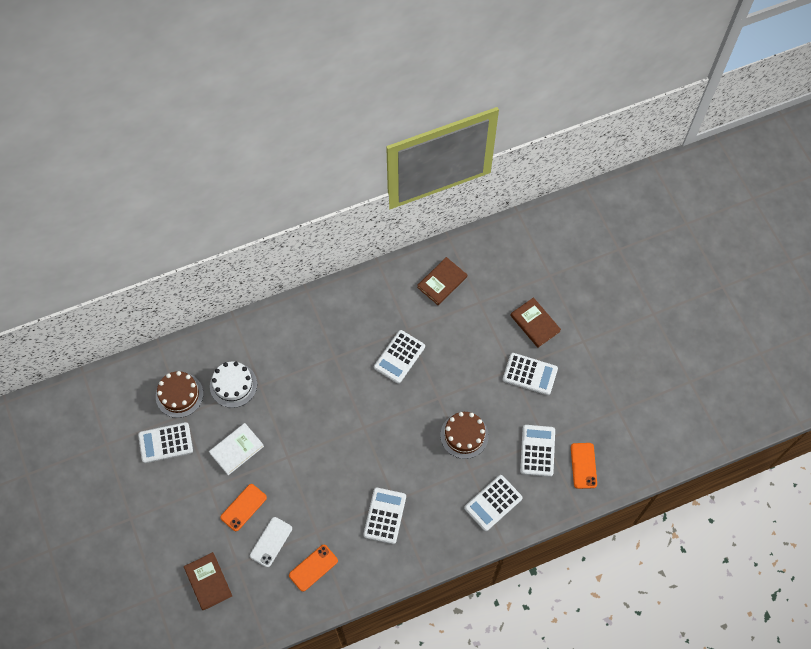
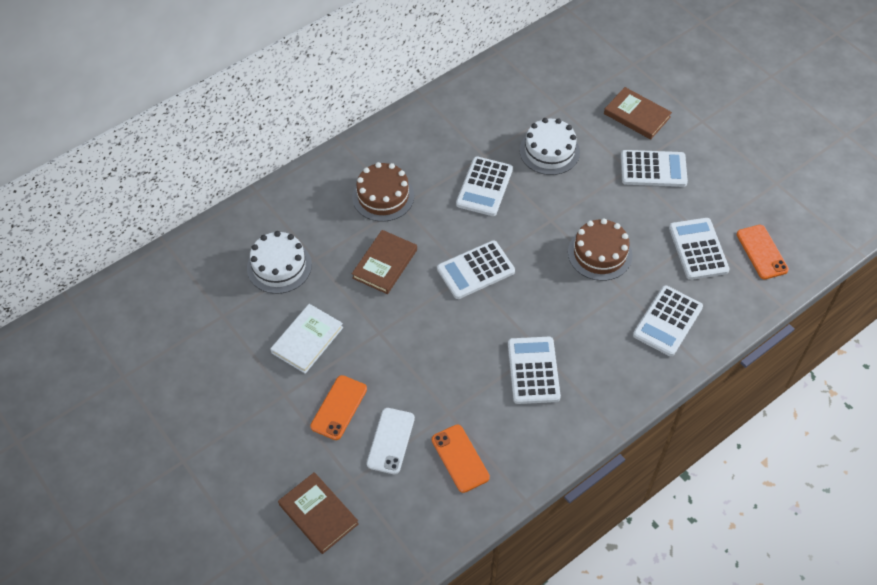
camera: 15 degrees left, 10 degrees down
(165, 443) = (207, 355): white calculator -> white calculator (475, 270)
(179, 395) = (209, 294): brown cake -> brown cake (383, 196)
(313, 568) = (460, 458): orange phone -> orange phone turned 60 degrees counterclockwise
(442, 282) = (507, 97): brown book -> brown book (385, 264)
(458, 338) = (549, 151): none -> white cake

